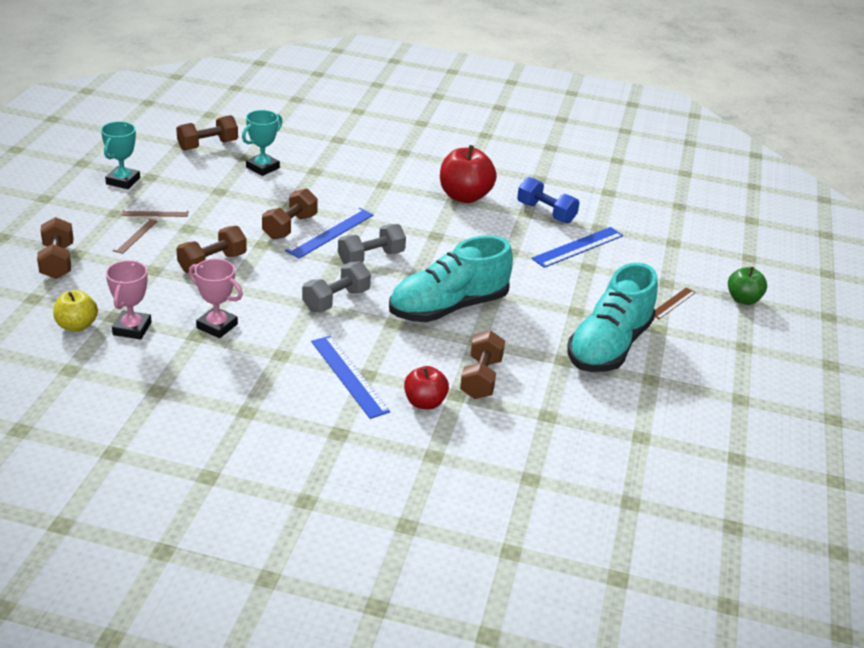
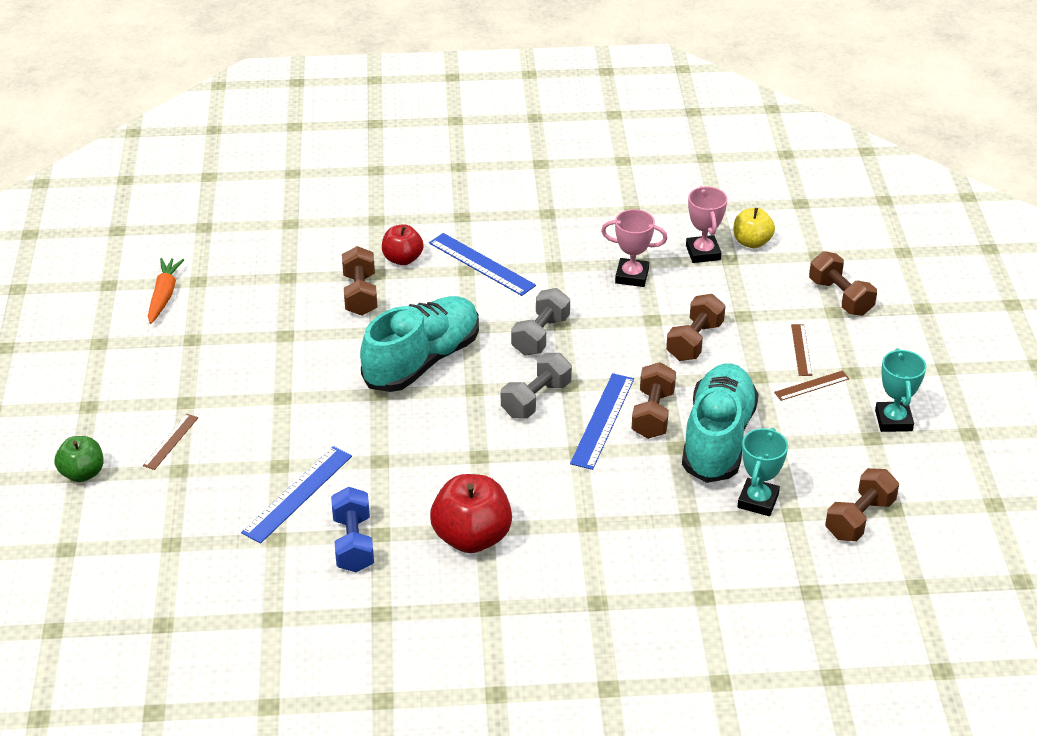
camera: 165 degrees right, 5 degrees up
(546, 212) = (353, 543): blue dumbbell -> blue dumbbell turned 60 degrees clockwise
(608, 346) = (240, 364): turquoise shoe -> turquoise shoe (717, 439)
(677, 430) = (164, 295): none -> orange carrot

